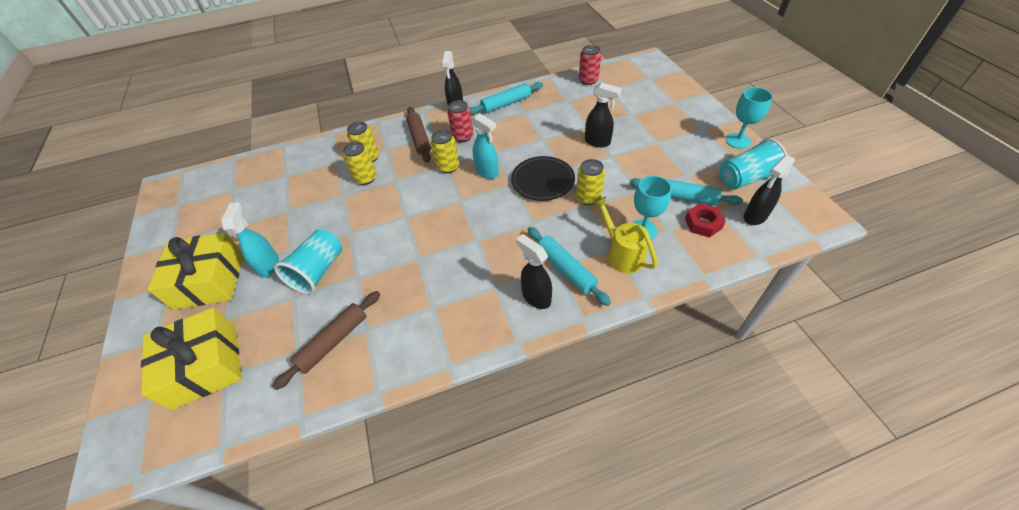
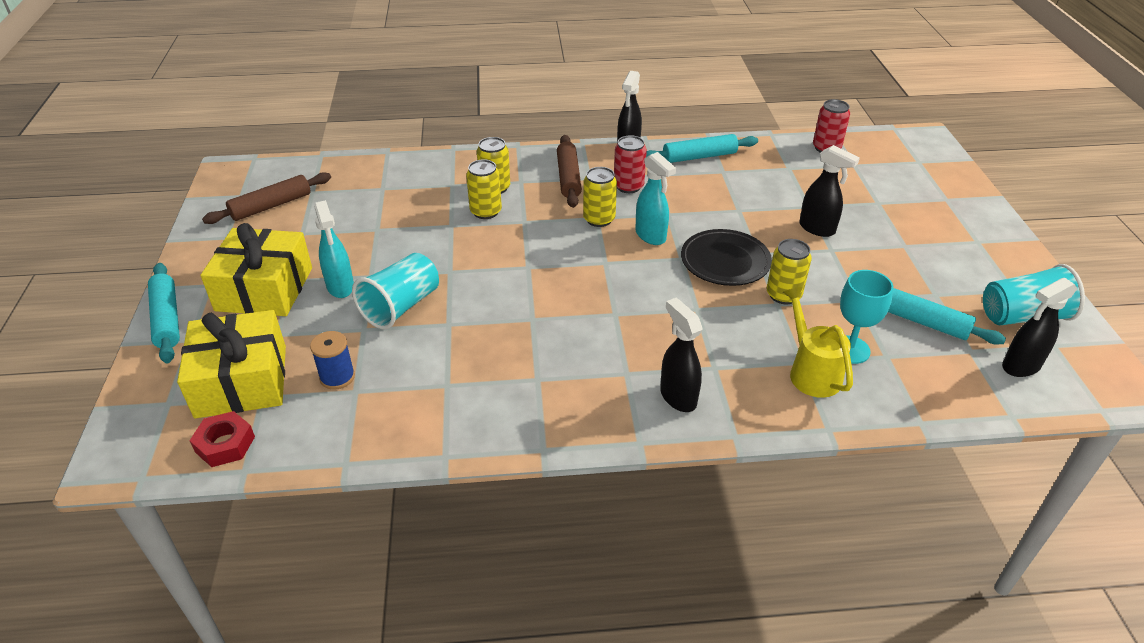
camera: 10 degrees right, 10 degrees down
(269, 265) = (340, 287): turquoise spray bottle -> turquoise spray bottle turned 150 degrees clockwise
(281, 343) = (337, 377): none -> blue spool
(333, 341) = (402, 389): brown rolling pin -> brown rolling pin (271, 206)
(566, 269) = (727, 373): turquoise rolling pin -> turquoise rolling pin (167, 319)
(703, 223) = (940, 359): red nut -> red nut (225, 444)
(738, 141) = (1027, 266): turquoise goblet -> none

